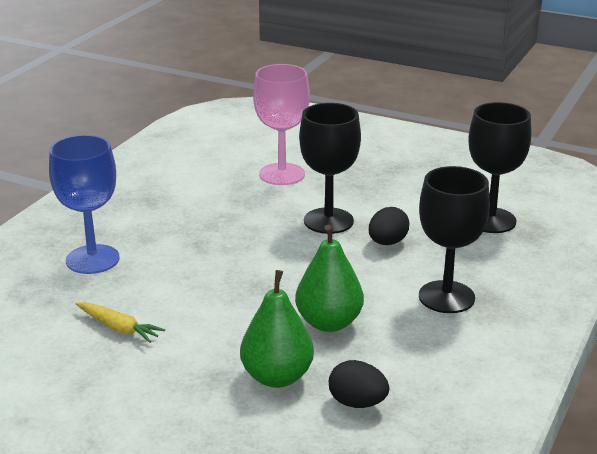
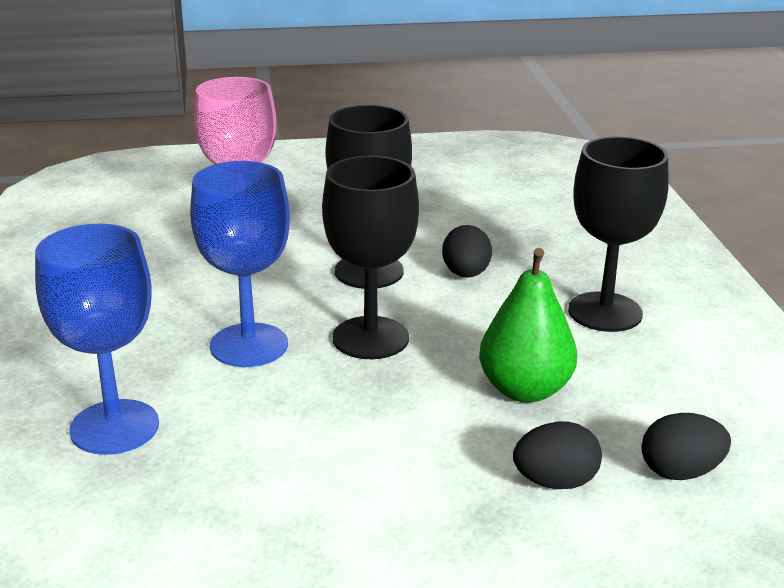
camera: 35 degrees left, 0 degrees up
(119, 328) = (272, 508): yellow carrot -> none
(207, 241) = (249, 345): none -> blue goblet
(277, 377) = (555, 482): green pear -> black egg
(491, 220) = (538, 216): black goblet -> black goblet (370, 338)

